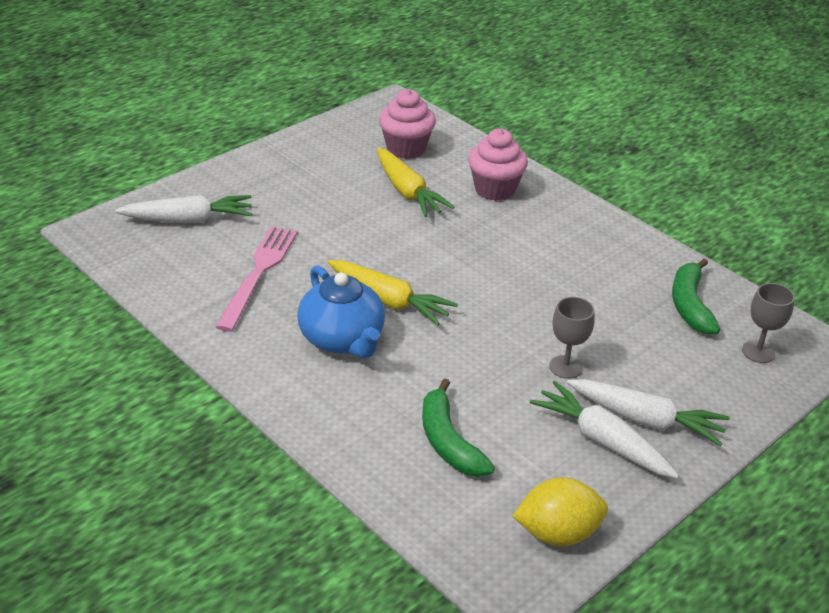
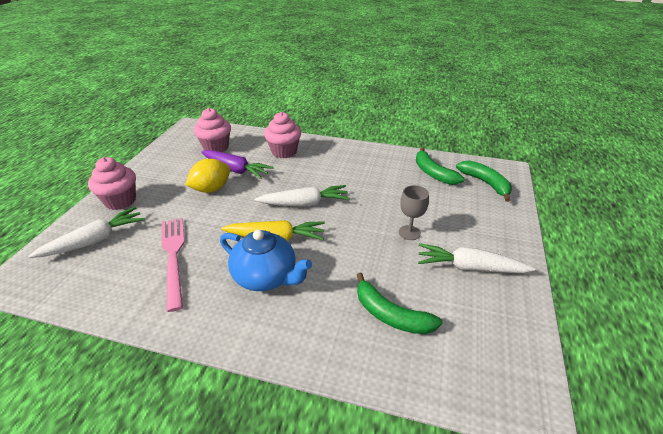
camera: 30 degrees left, 0 degrees up
(242, 181) = (120, 201): none -> pink cupcake
(407, 192) = (235, 170): yellow carrot -> purple carrot
(557, 533) = (508, 344): yellow lemon -> yellow lemon (211, 189)
(645, 419) = (476, 243): white carrot -> white carrot (304, 203)
(758, 352) = (485, 183): grey goblet -> green banana

